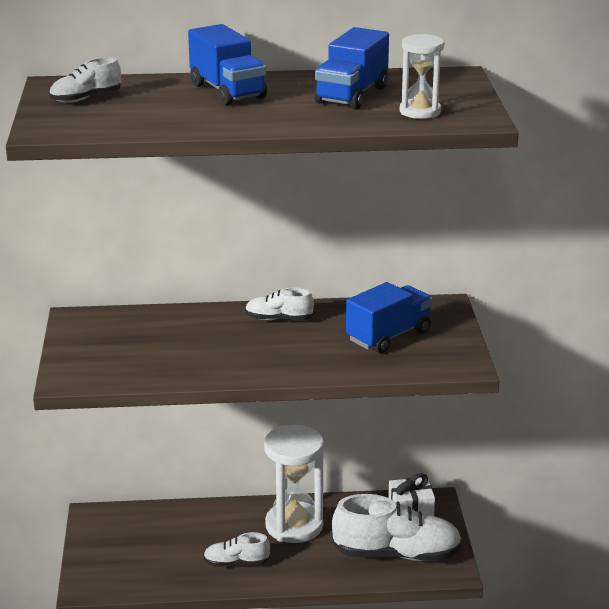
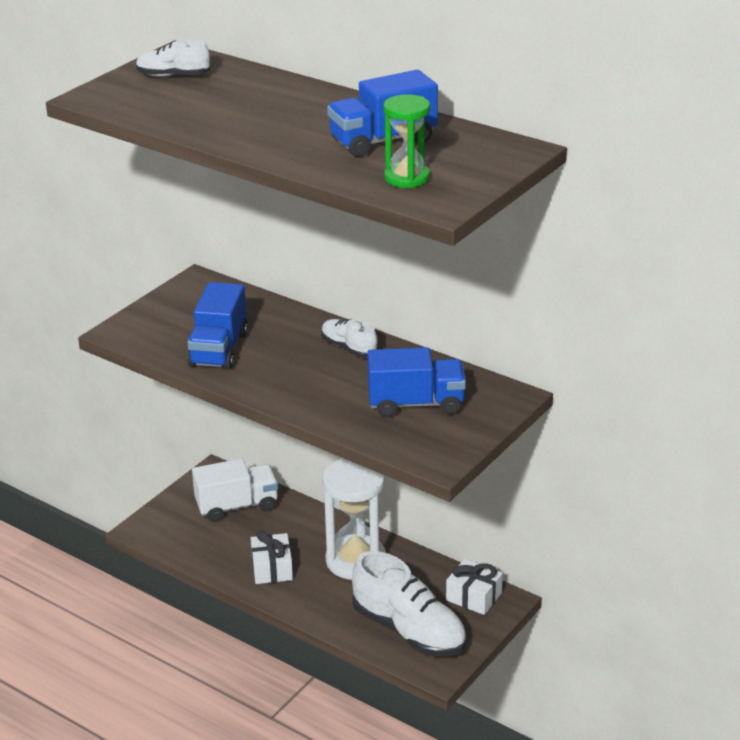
camera: 40 degrees right, 5 degrees up
(146, 531) = (237, 506): none -> white truck
(227, 91) = (290, 103): blue truck -> blue truck (219, 349)
(236, 563) = (272, 568): white shoe -> white gift
(420, 111) = (407, 178): white hourglass -> green hourglass

